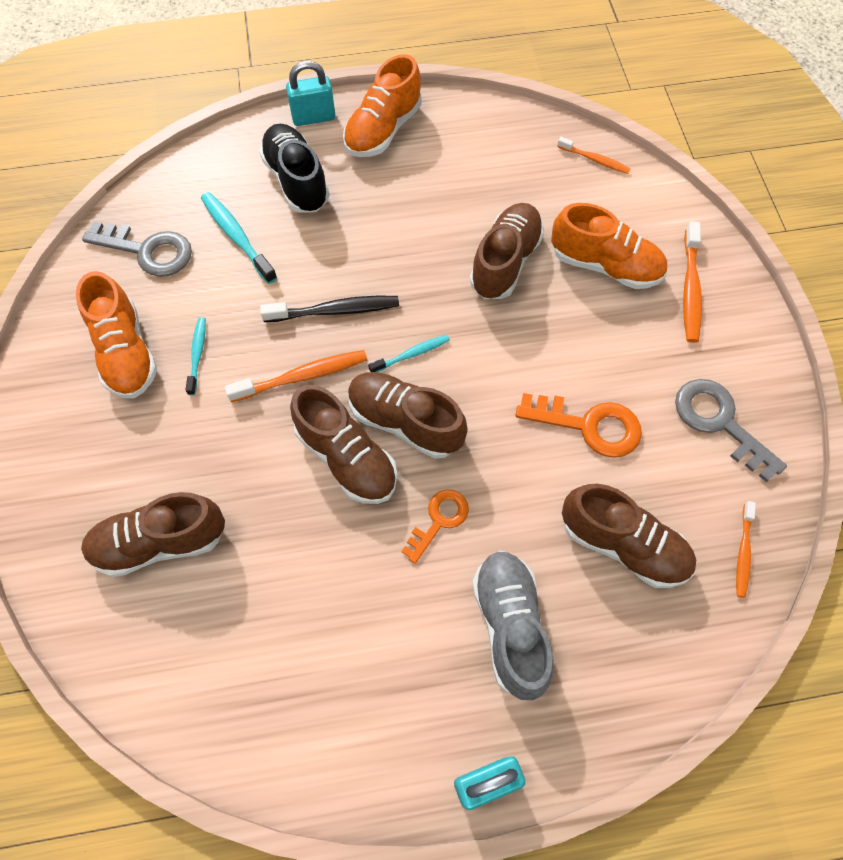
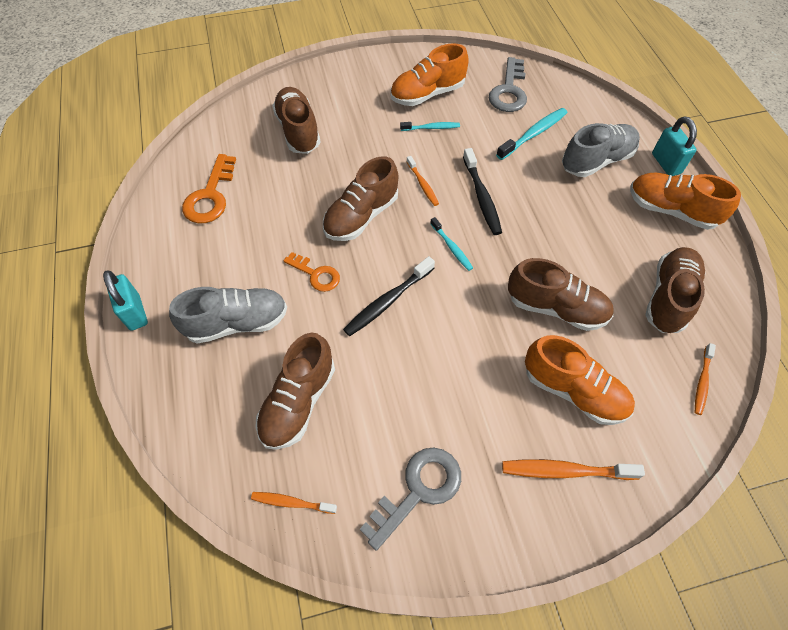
camera: 85 degrees right, 5 degrees down
(296, 181) = (596, 161): black shoe -> grey shoe
(302, 377) = (422, 184): orange toothbrush -> orange toothbrush, size x0.62
(405, 422) = (393, 248): brown shoe -> brown shoe (668, 297)
(486, 434) = (388, 301): none -> black toothbrush
(589, 425) = (403, 376): orange key -> orange key (210, 196)
(605, 265) = (573, 391): orange shoe -> orange shoe turned 75 degrees counterclockwise

